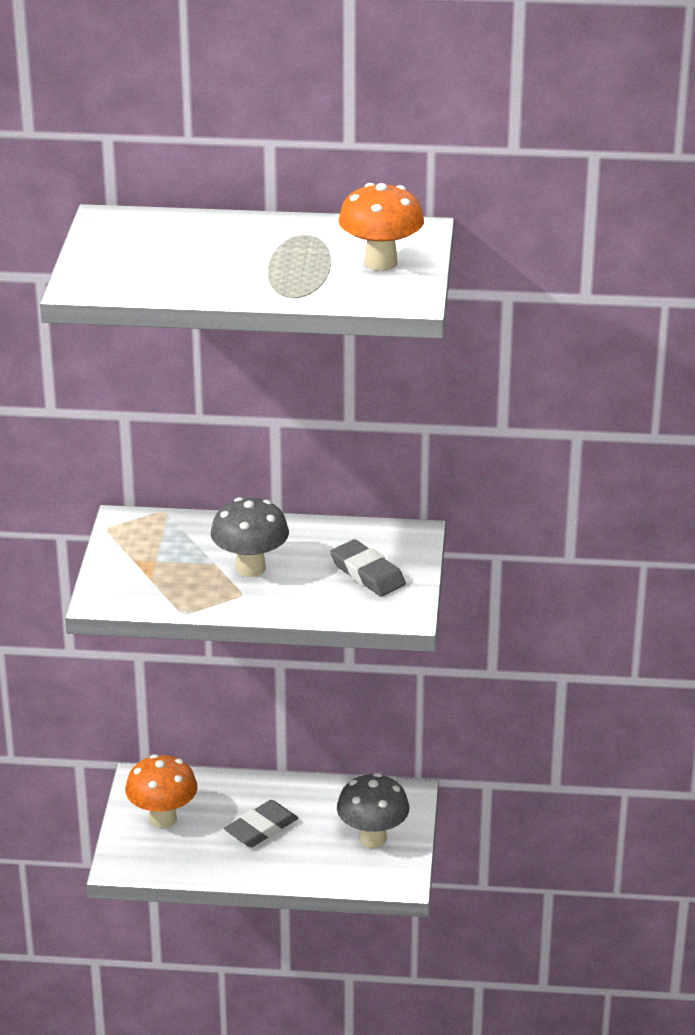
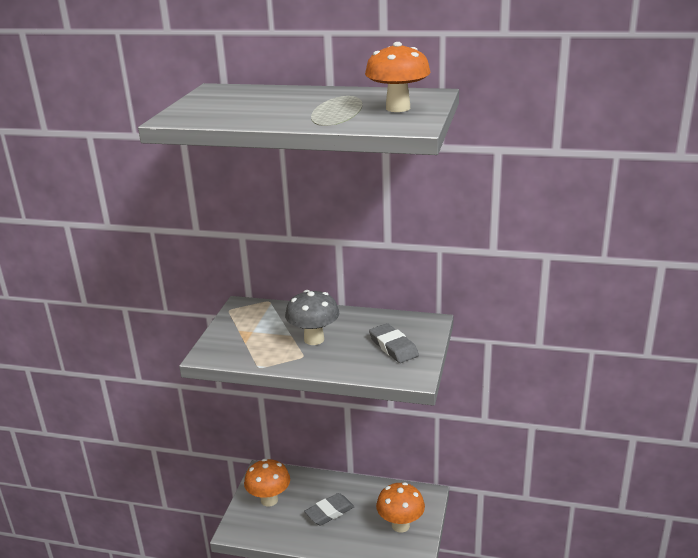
camera: 10 degrees right, 5 degrees down
(372, 838) = (400, 525): grey mushroom -> orange mushroom

